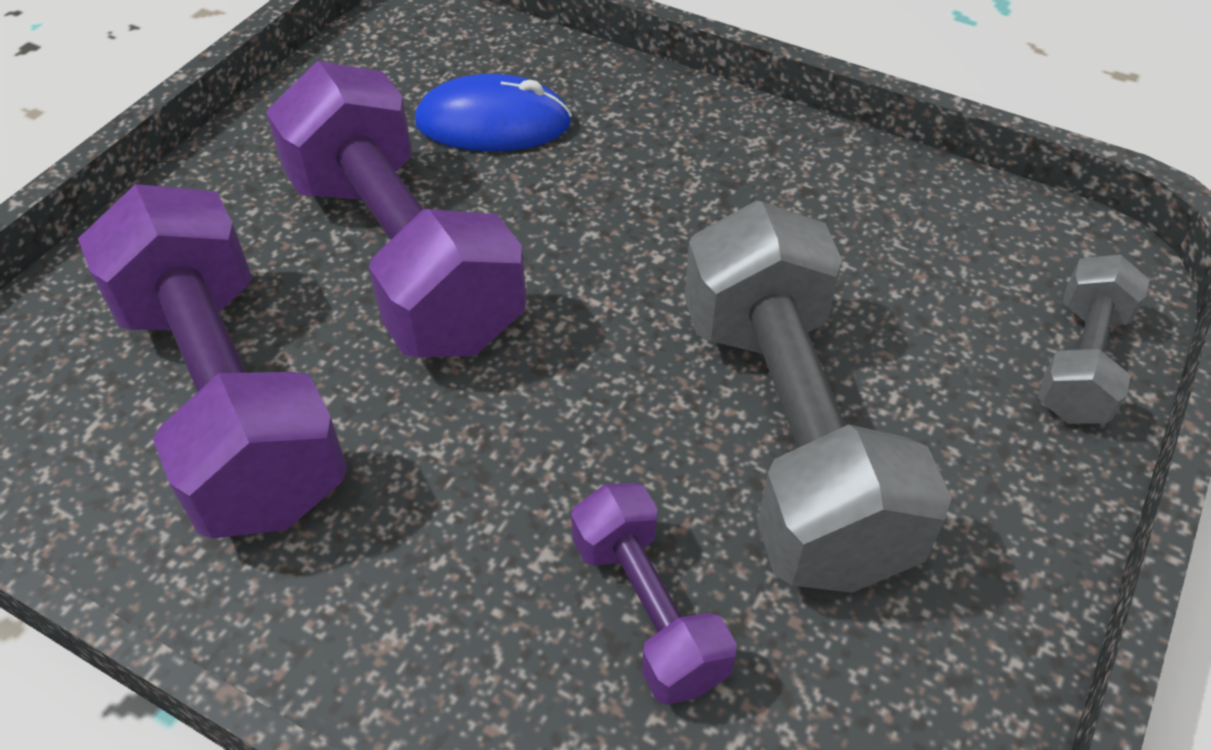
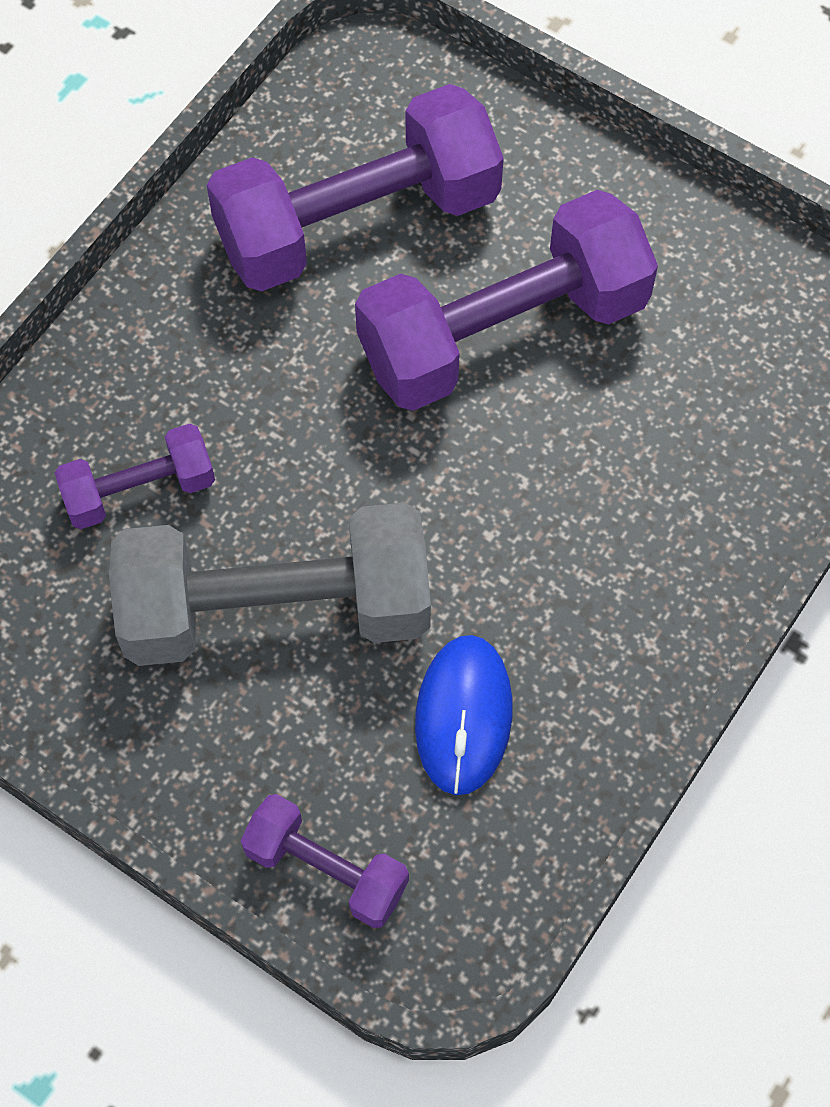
camera: 95 degrees right, 15 degrees up
(493, 123) = (685, 405): blue mouse -> blue mouse (463, 716)
(1081, 362) = (326, 869): grey dumbbell -> purple dumbbell

